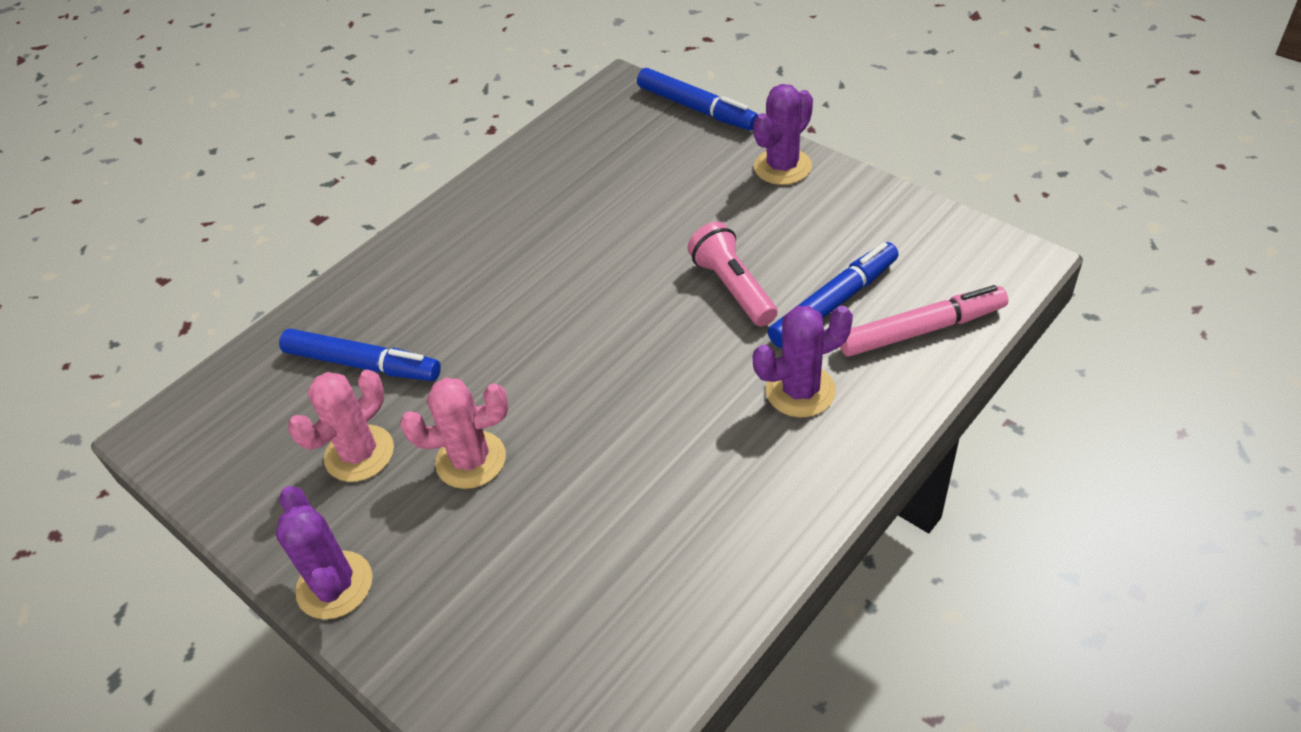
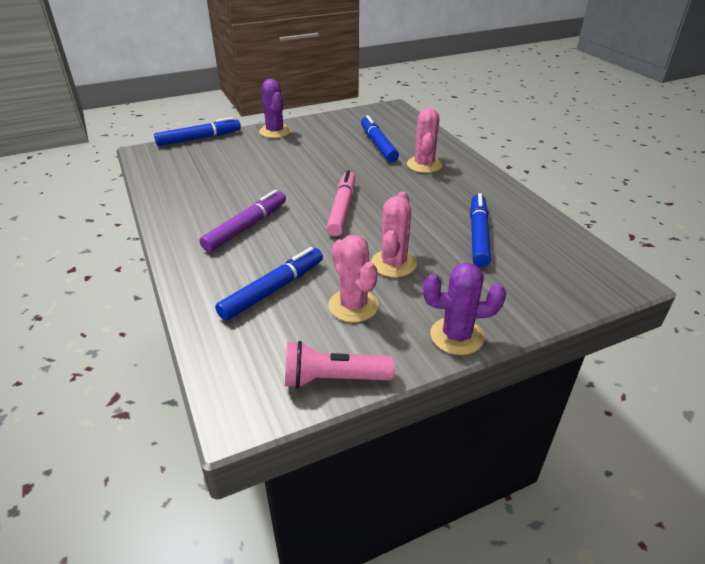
camera: 70 degrees left, 10 degrees down
(486, 274) = (246, 227): none -> purple marker
(600, 539) = (478, 235): none -> blue marker
(733, 287) = (342, 163): pink flashlight -> pink flashlight (333, 379)
(800, 391) = (424, 165): purple cactus -> pink cactus
(921, 330) = (412, 133): pink marker -> pink marker (342, 209)

